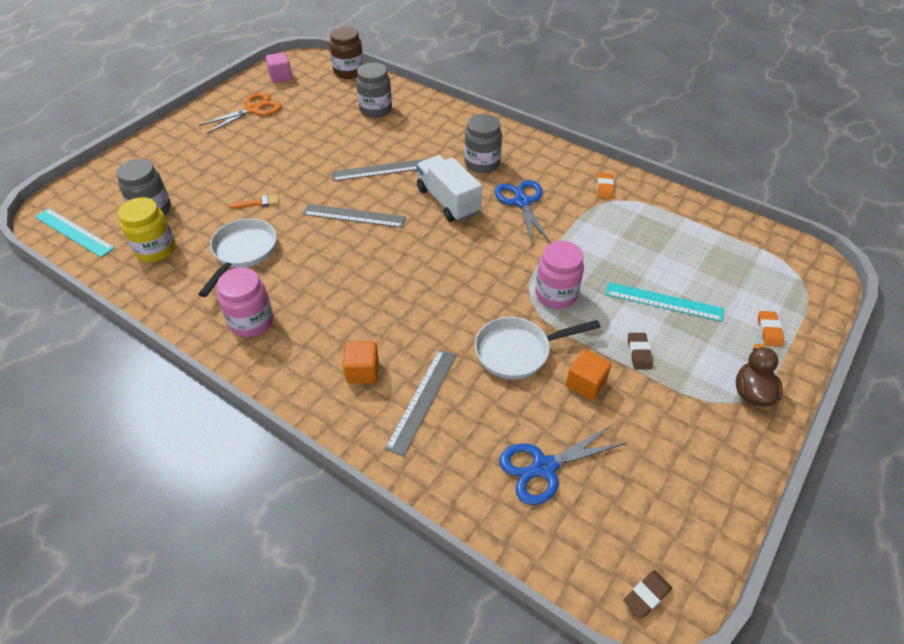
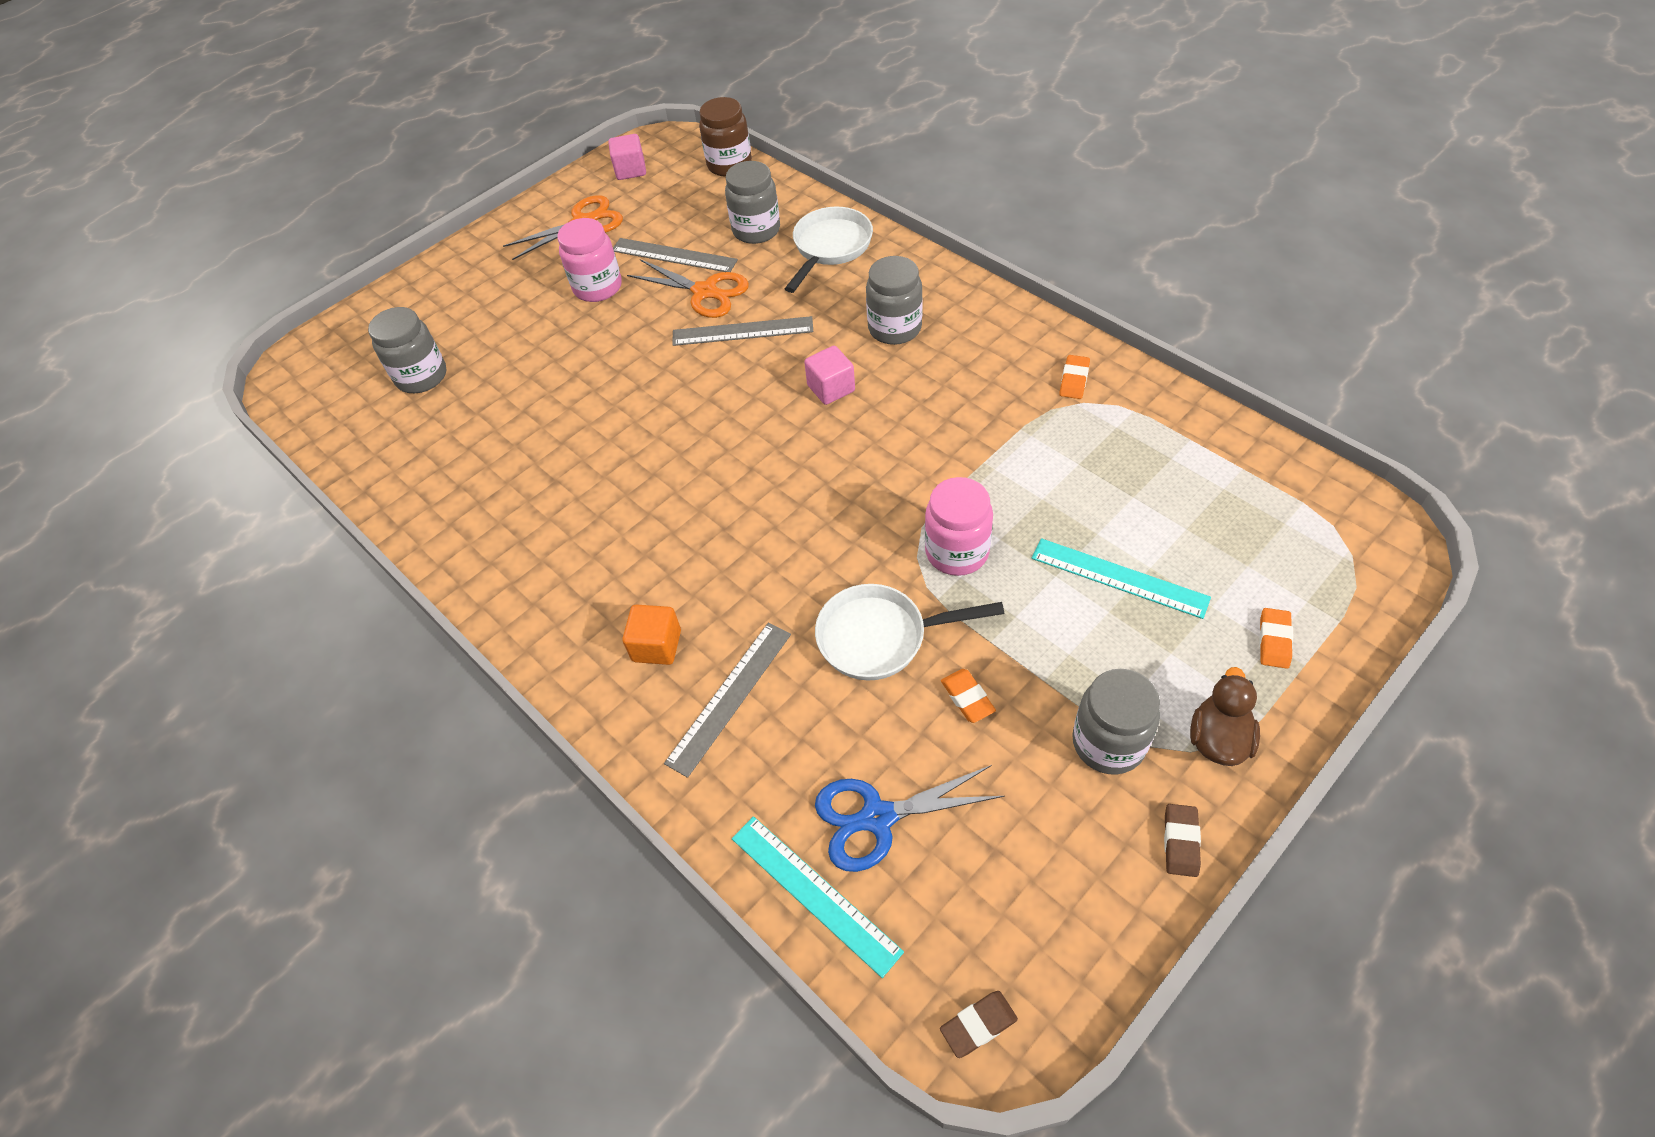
camera: 15 degrees right, 5 degrees up
(74, 232) = (317, 404): turquoise ruler -> turquoise ruler (814, 893)
(156, 250) = (417, 438): yellow jar -> none
(243, 253) = (529, 451): white pan -> white pan (830, 248)
(251, 322) = (523, 557): pink jar -> pink jar (598, 287)
(258, 203) = (563, 374): orange brush -> none
(348, 147) = (705, 292): none -> orange scissors
(354, 216) = (692, 403): grey ruler -> grey ruler (674, 255)
(448, 201) = (831, 388): white truck -> pink cube
(522, 202) = (940, 396): blue scissors -> none
(585, 384) = (967, 698): orange cube -> orange eraser
(639, 353) = (1059, 657): brown eraser -> brown eraser (1180, 842)
(684, 402) = (1108, 743): none -> grey jar

